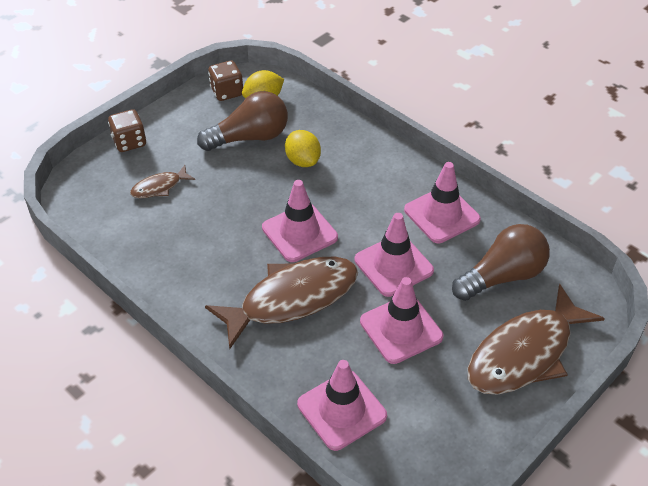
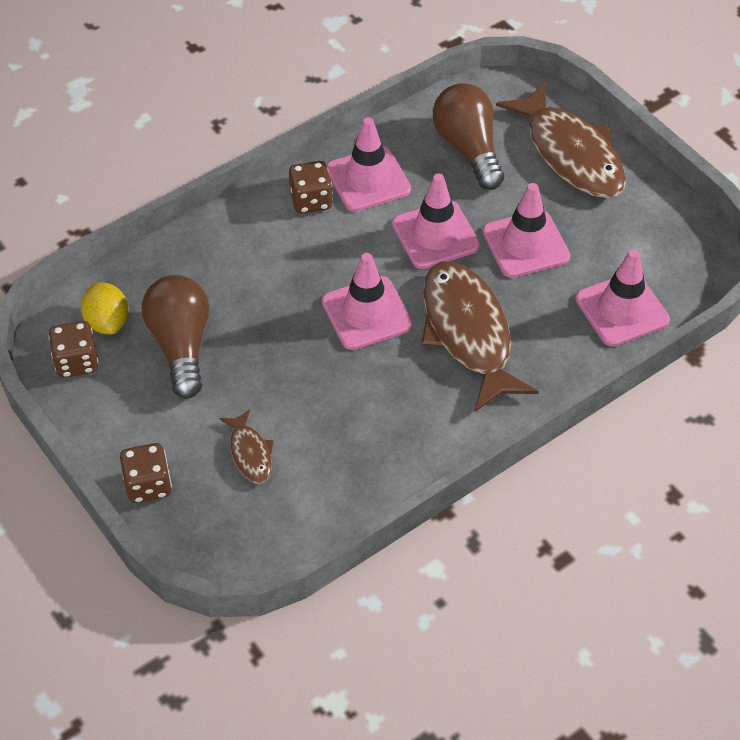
camera: 80 degrees left, 5 degrees up
(303, 161) = (242, 294): yellow lemon -> none
(407, 184) = (311, 200): none -> brown dice

